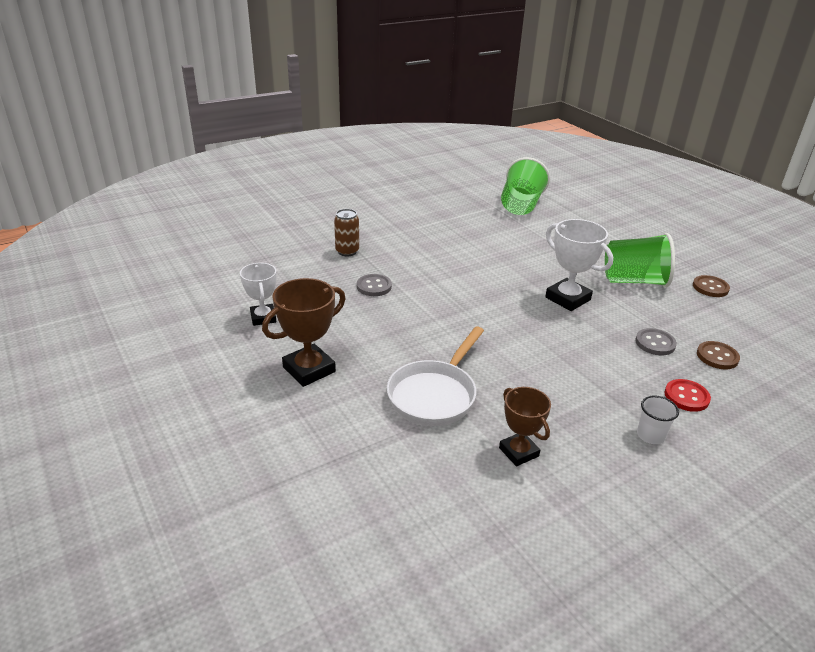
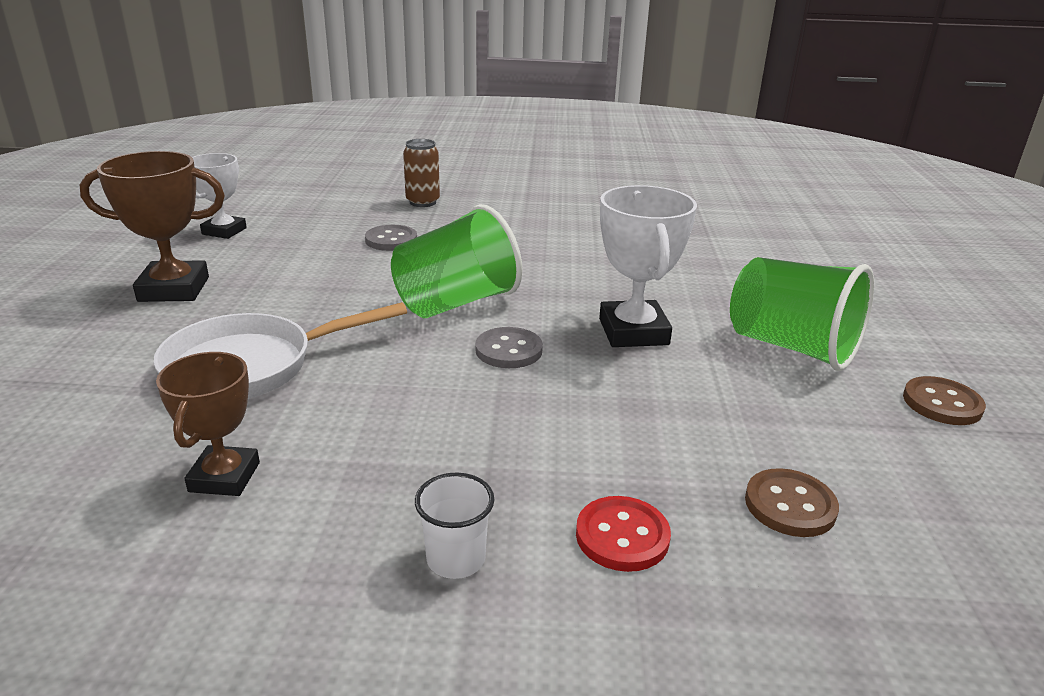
camera: 35 degrees right, 5 degrees down
(521, 206) = (741, 216): green cup -> green cup (456, 303)
(655, 343) = (691, 438): grey button -> grey button (508, 350)

